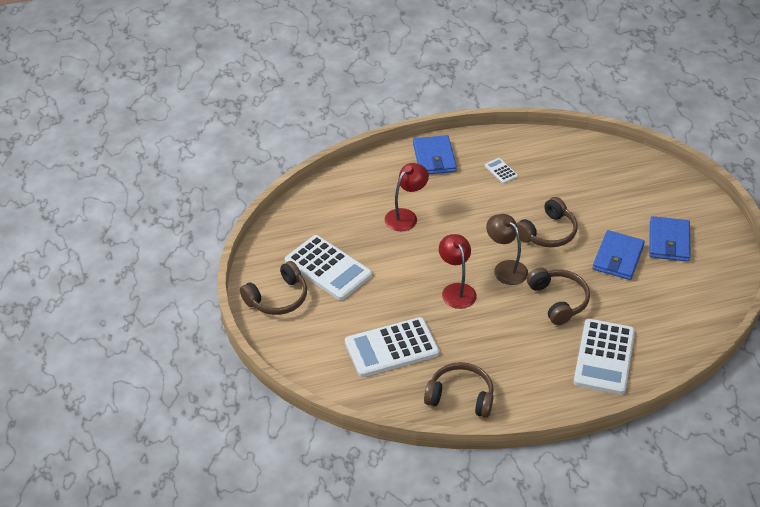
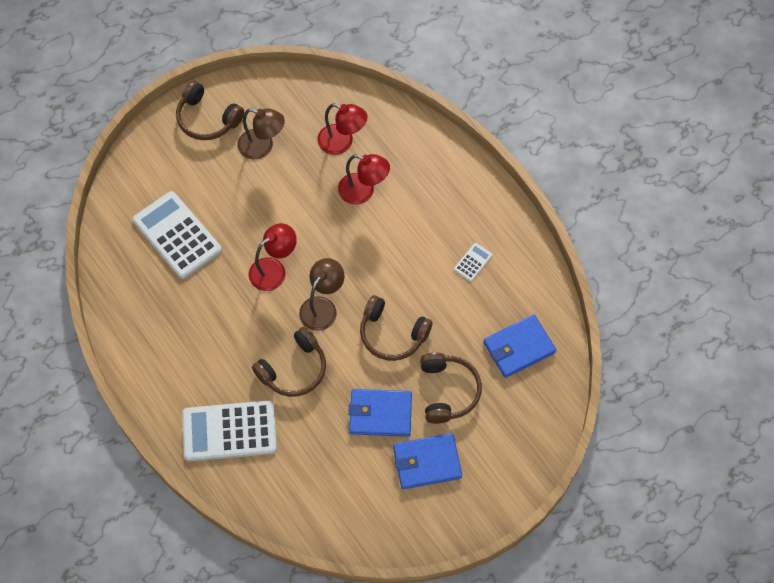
camera: 70 degrees right, 20 degrees up
(328, 268) = (262, 147): white calculator -> brown lamp
(350, 217) = (342, 142): none -> red lamp
(434, 158) = (466, 191): blue wallet -> blue wallet (519, 347)
(460, 397) = (135, 313): brown headphones -> brown headphones (448, 391)

